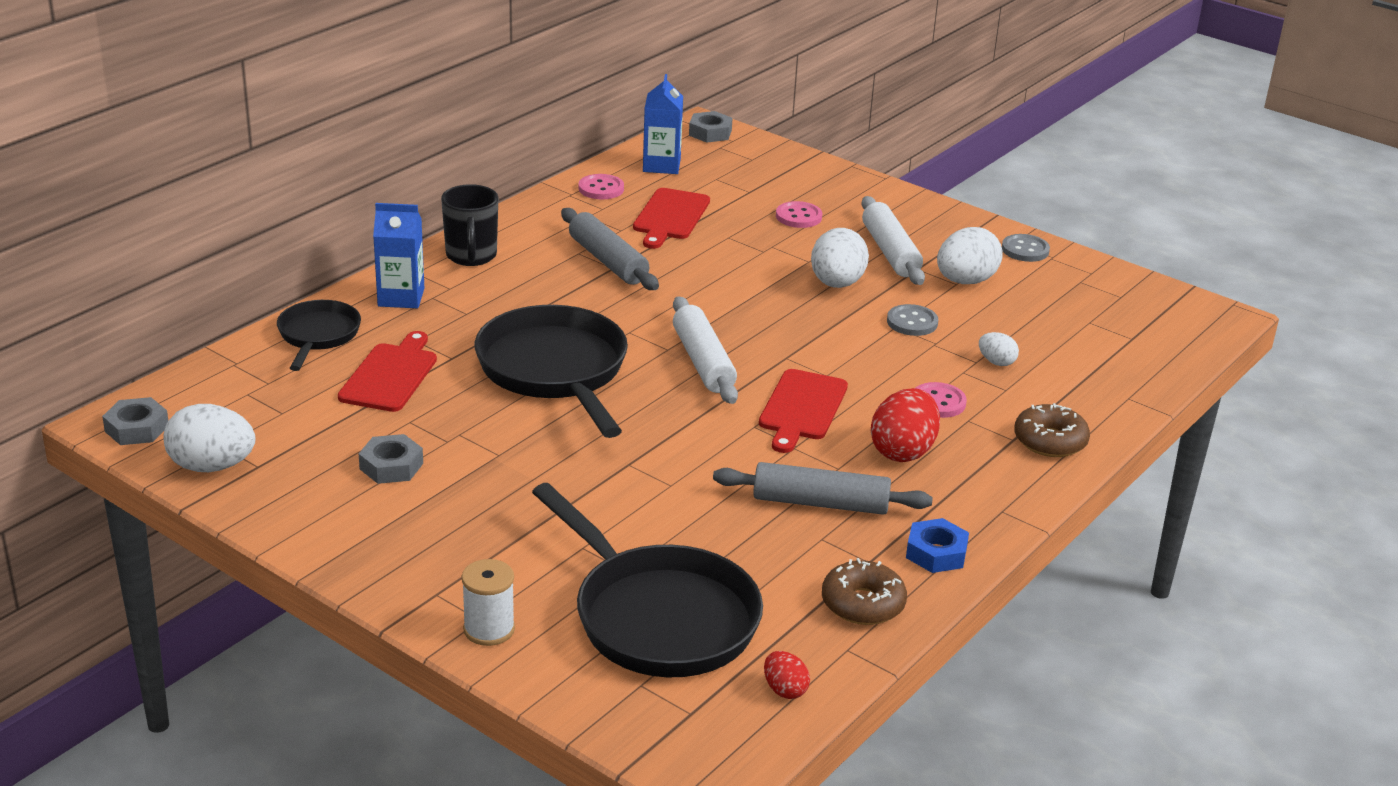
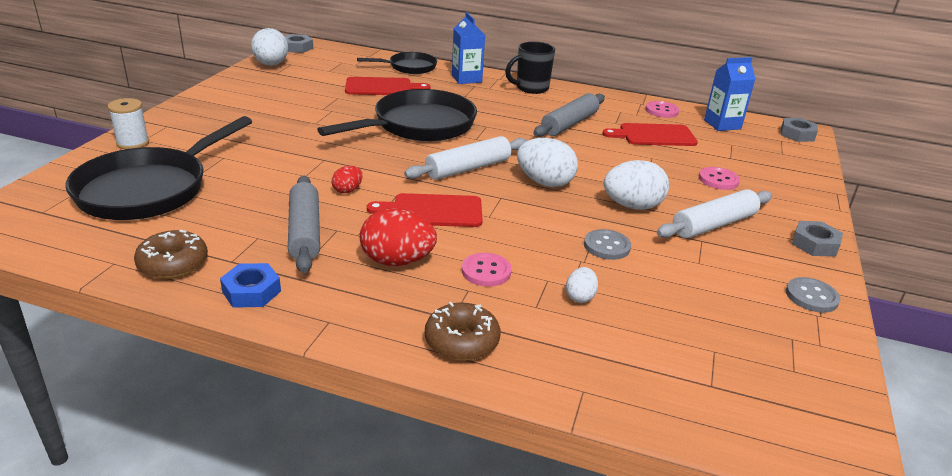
camera: 70 degrees right, 0 degrees up
(391, 466) = (289, 99): grey nut -> grey nut (814, 244)
(784, 690) = (64, 242): red egg -> red egg (347, 190)
(965, 281) = (708, 267): white egg -> white egg (545, 182)

